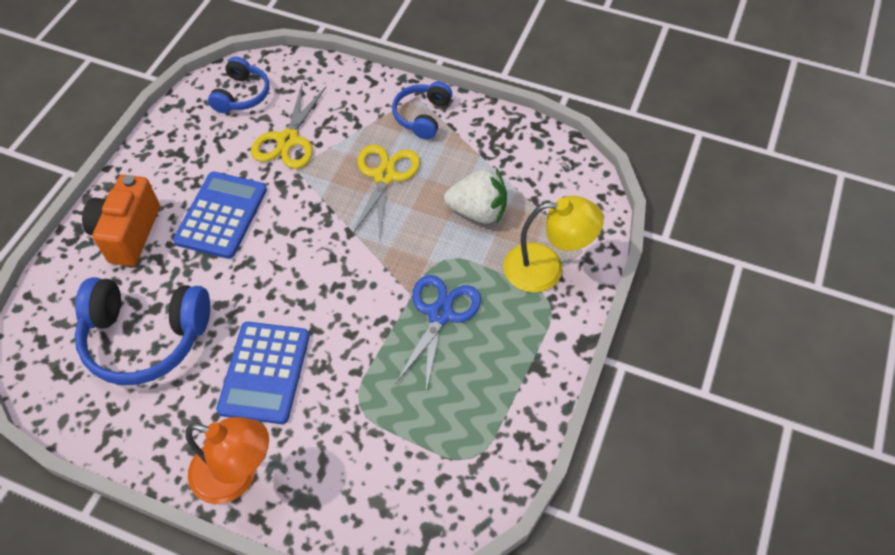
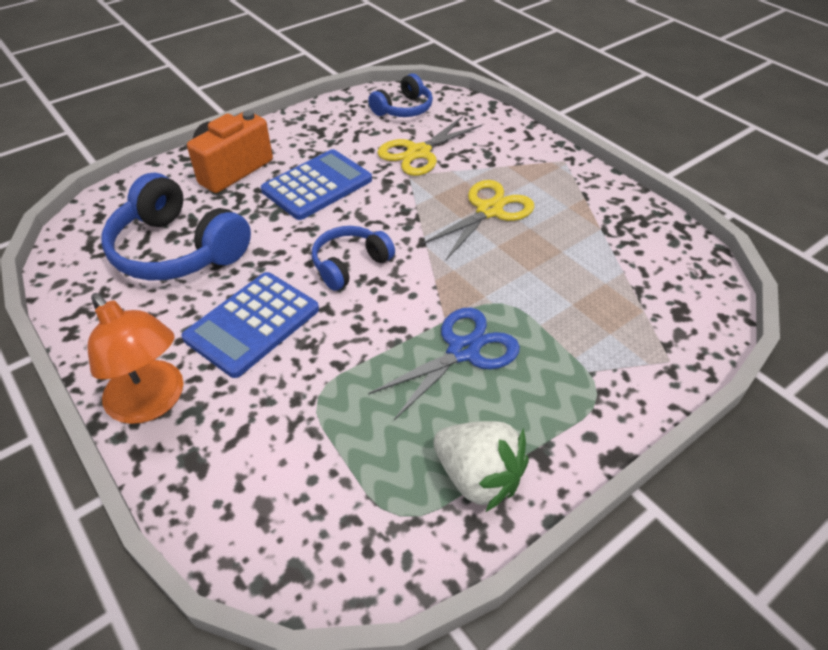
camera: 30 degrees right, 10 degrees down
(422, 116) = (560, 177): blue headphones -> blue headphones (350, 264)
(478, 211) = (567, 275): white strawberry -> white strawberry (478, 477)
(546, 268) = (614, 359): yellow lamp -> none

